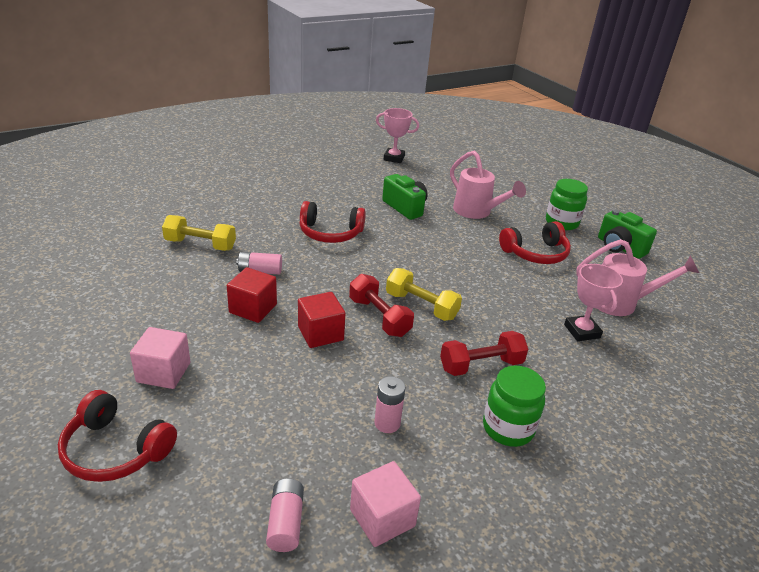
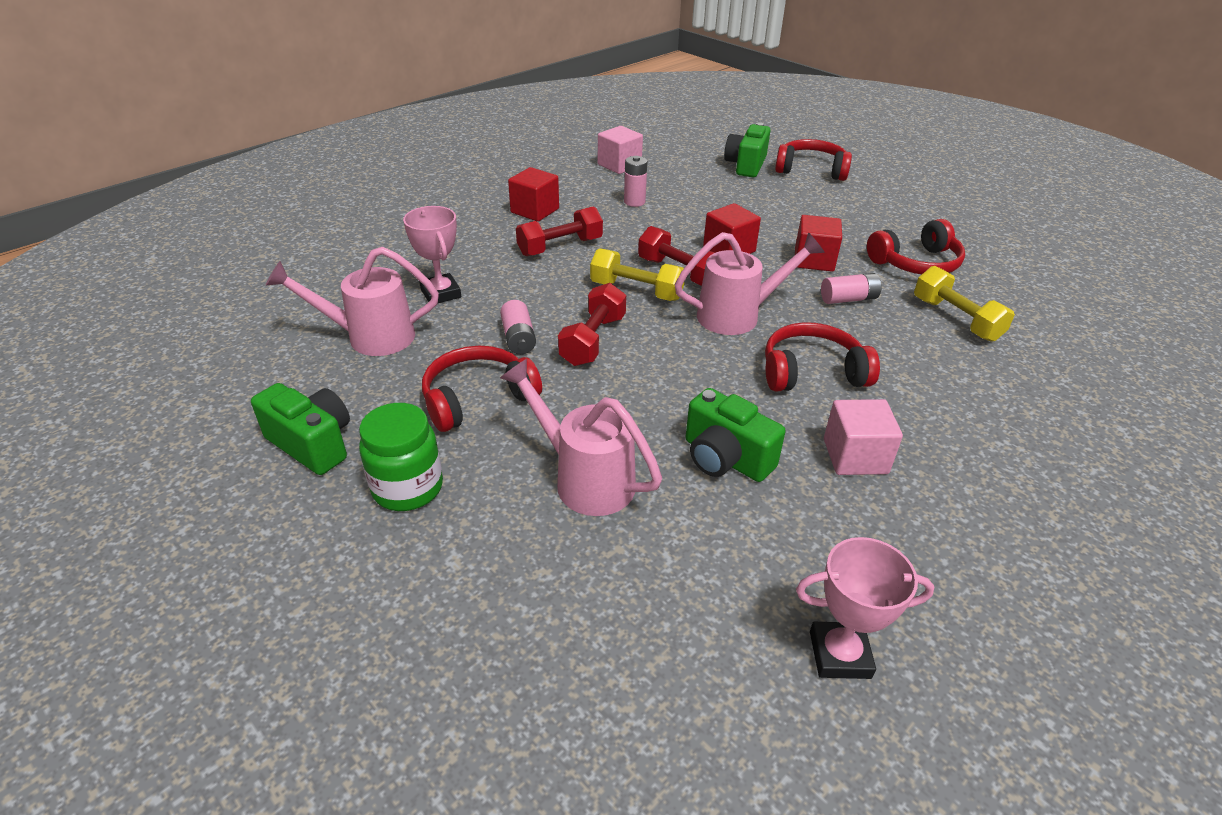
camera: 170 degrees right, 5 degrees up
(163, 372) = (833, 206): pink cube -> pink cube (855, 456)
(168, 290) = (916, 263): none -> red headphones
(196, 480) = (746, 165): none -> green camera
(200, 244) = (956, 319): yellow dumbbell -> yellow dumbbell turned 60 degrees clockwise
(285, 522) = (677, 158): pink battery -> pink battery (518, 338)
(353, 273) = (737, 315): none -> pink watering can
(462, 274) = (593, 340): none -> red dumbbell
(508, 428) = (535, 210): green jar -> red cube

